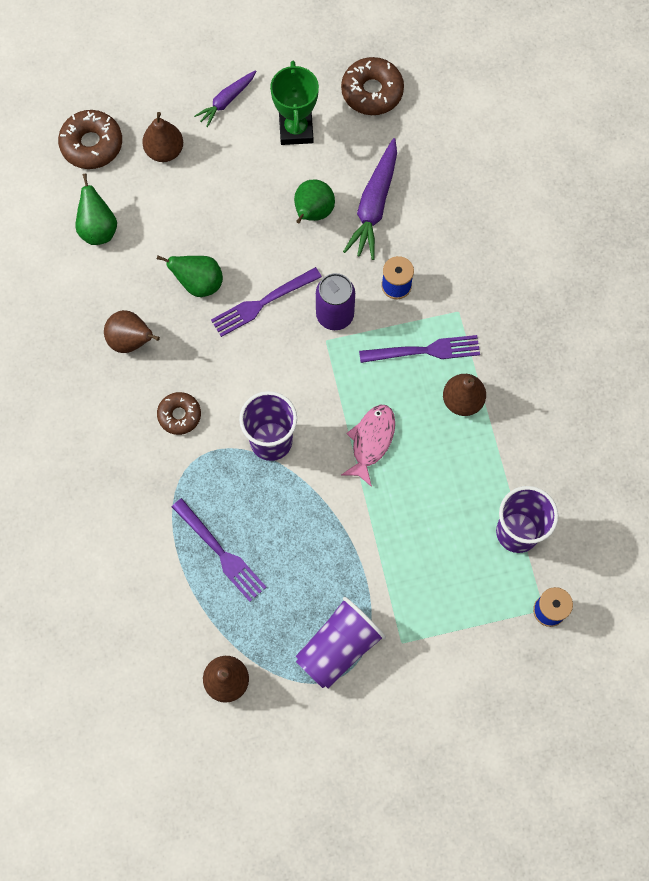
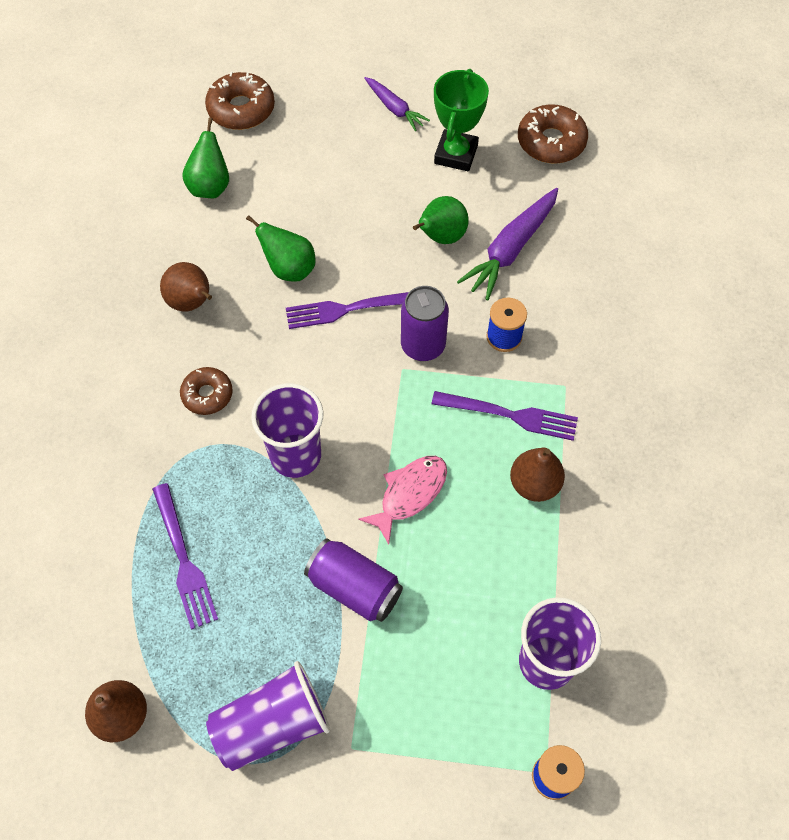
camera: 20 degrees right, 10 degrees down
(165, 151) = (311, 135): brown pear -> none
(226, 101) = (395, 109): purple carrot -> purple carrot turned 105 degrees counterclockwise
(358, 528) = (354, 588): none -> purple can

